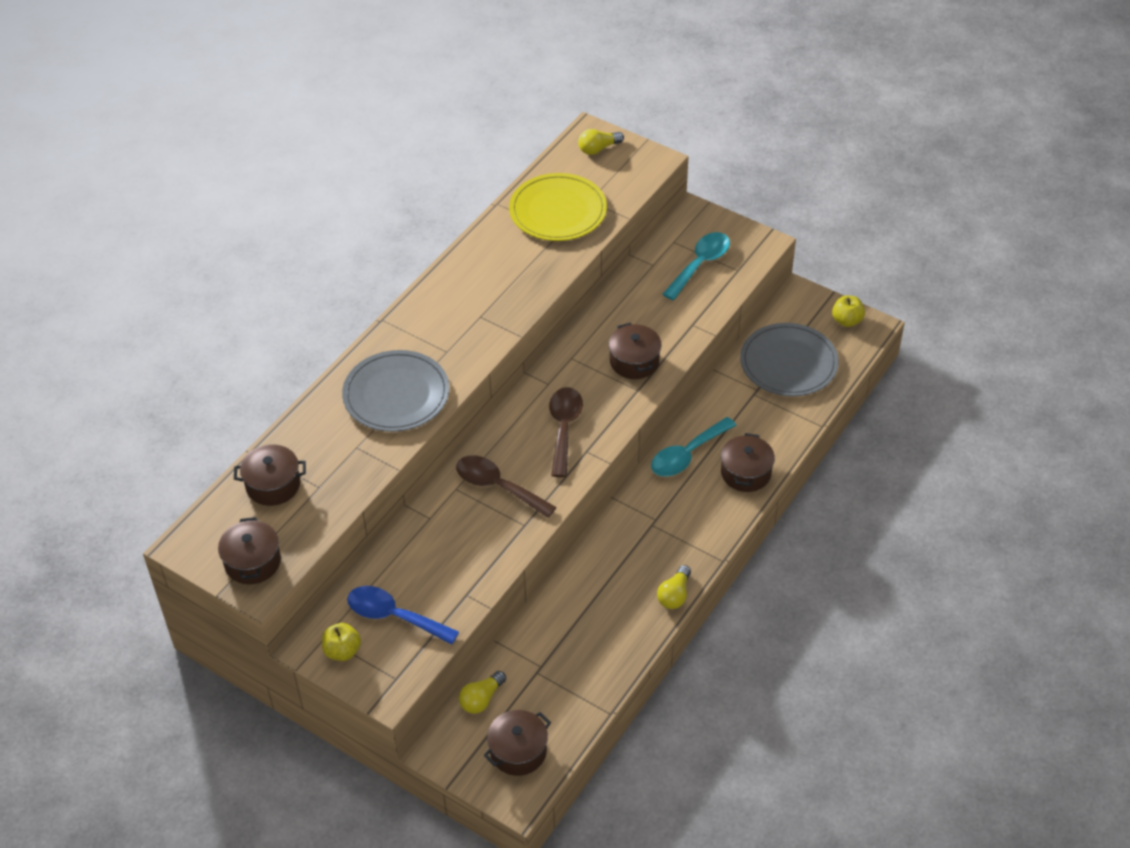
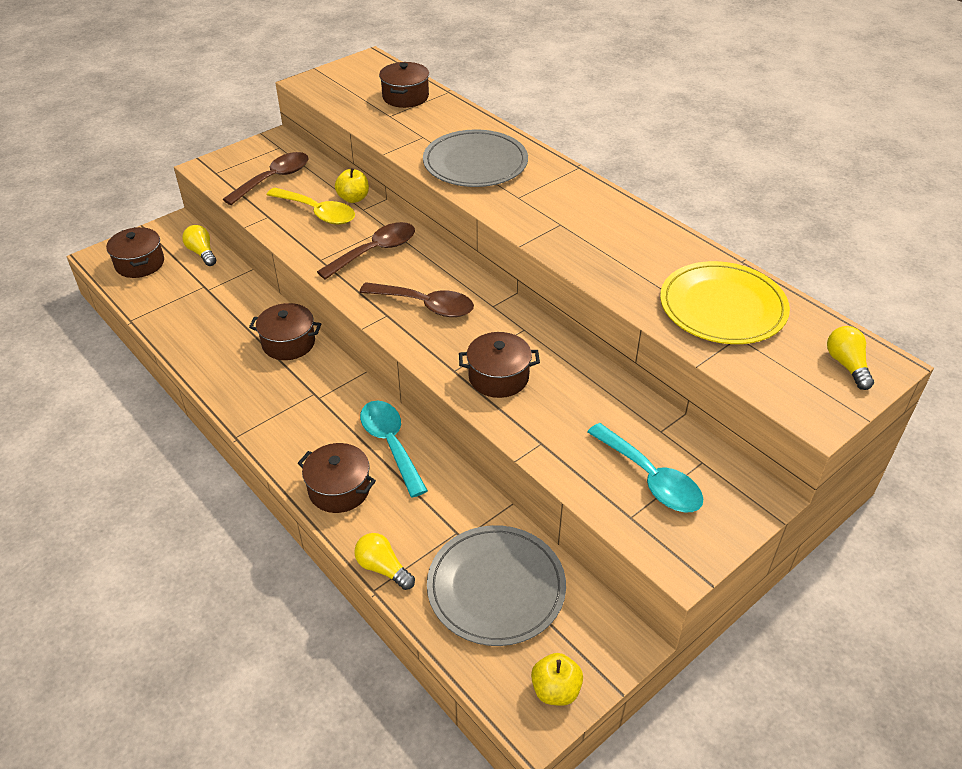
camera: 105 degrees right, 5 degrees down
(252, 562) = (333, 83): brown pot -> brown pot (288, 343)
(342, 651) = (260, 153): yellow apple -> yellow apple (353, 198)
(394, 616) = (274, 179): blue spoon -> brown spoon
(447, 554) = (317, 212): none -> yellow spoon
(674, 595) = (219, 390): yellow light bulb -> yellow light bulb (383, 568)

